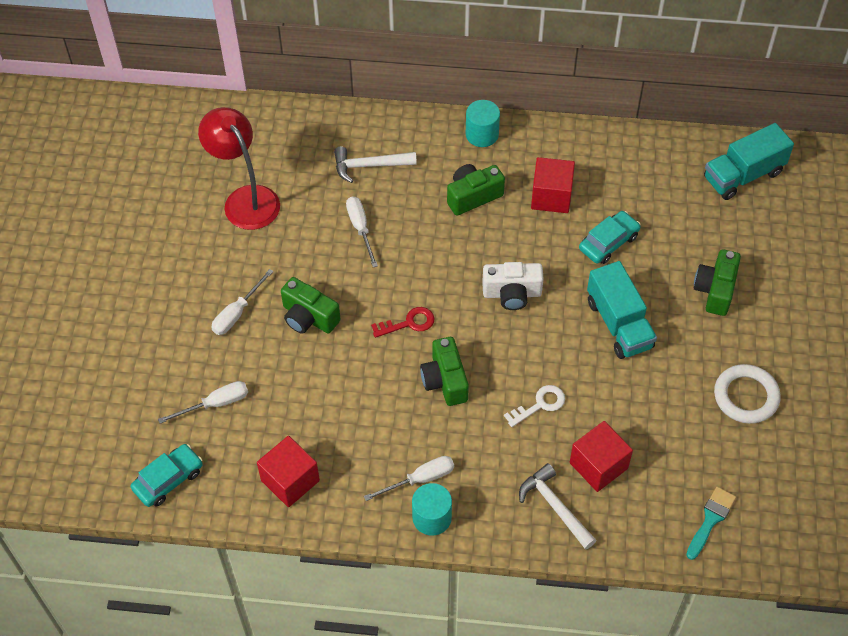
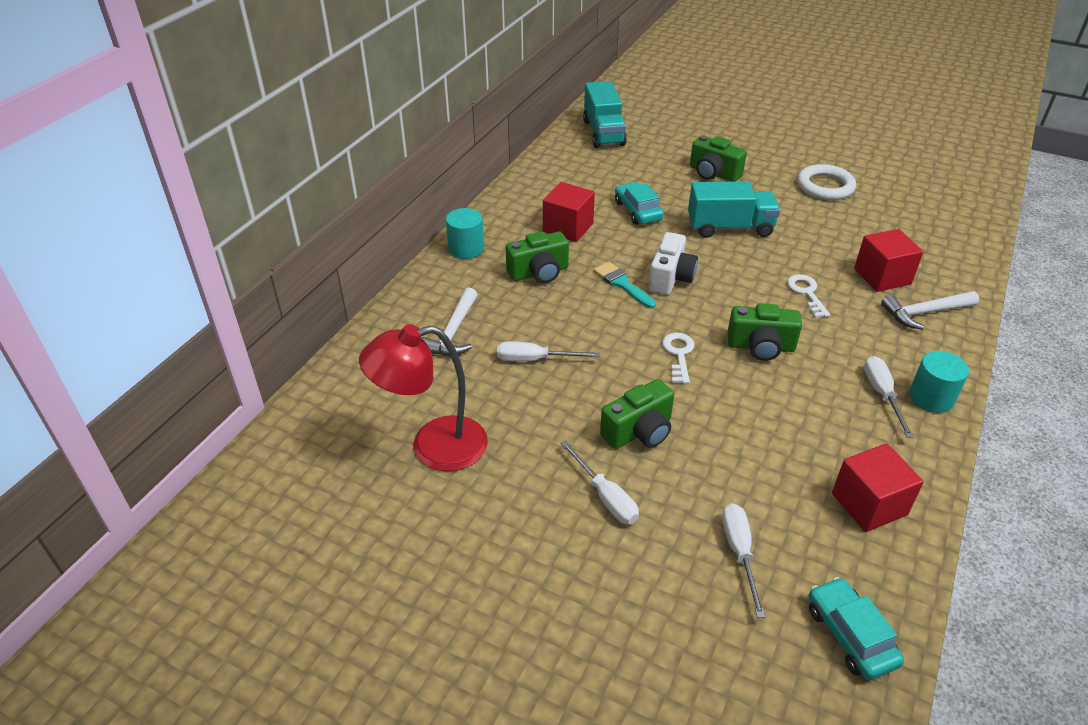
camera: 70 degrees left, 15 degrees down
(409, 323) = (678, 354): red key -> white key
(473, 196) = (539, 273): green camera -> green camera turned 105 degrees counterclockwise
(710, 519) = (945, 233): turquoise brush -> turquoise brush (622, 284)

